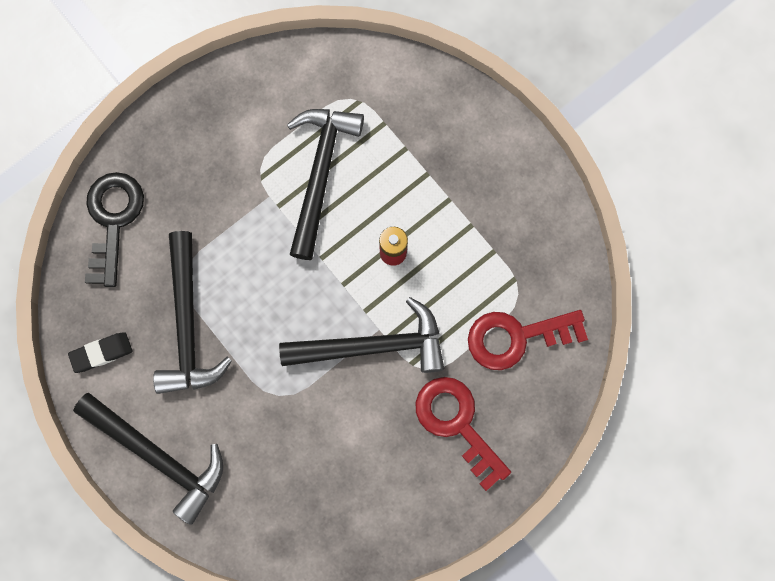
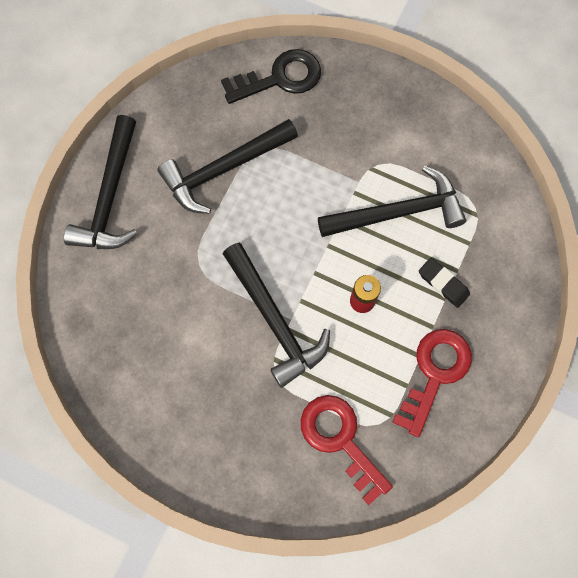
camera: 65 degrees right, 5 degrees down
(101, 353) = (172, 118): black eraser -> black eraser (443, 283)
(457, 424) = (240, 422): red key -> red key (434, 373)

